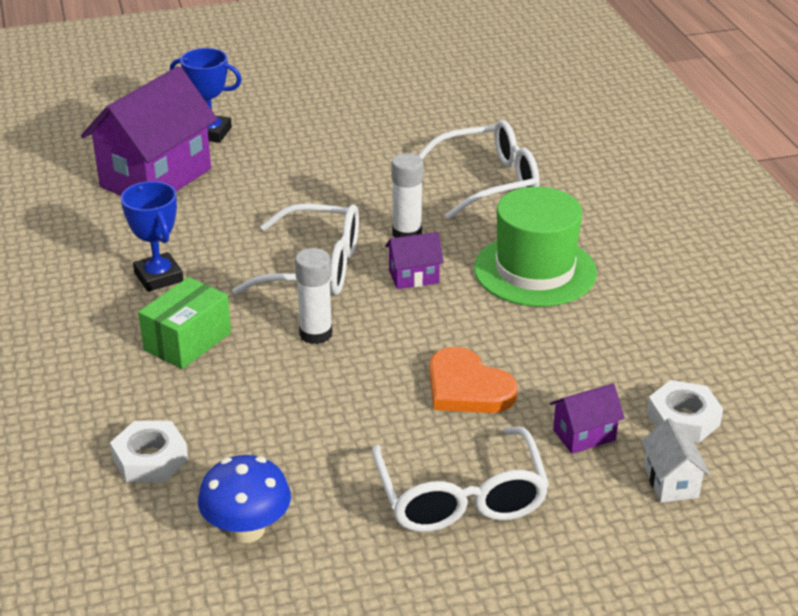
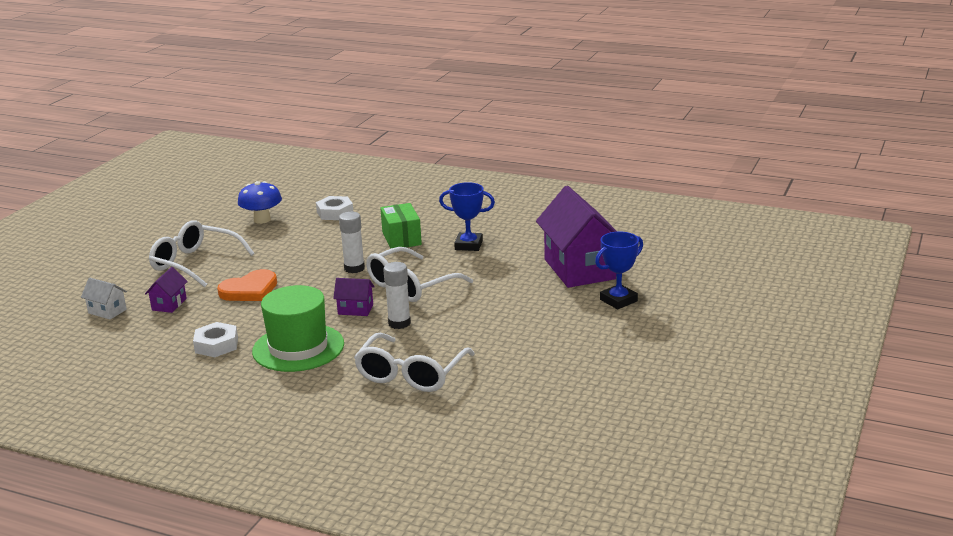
camera: 130 degrees right, 10 degrees down
(414, 277) = (355, 309): purple house -> purple house turned 75 degrees clockwise
(467, 387) = (250, 290): orange heart -> orange heart turned 150 degrees clockwise
(683, 419) = (127, 333): white nut -> white nut (216, 345)

